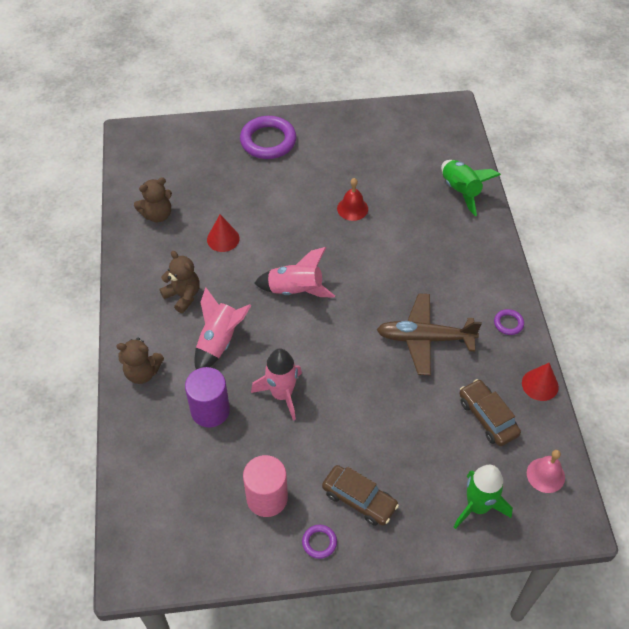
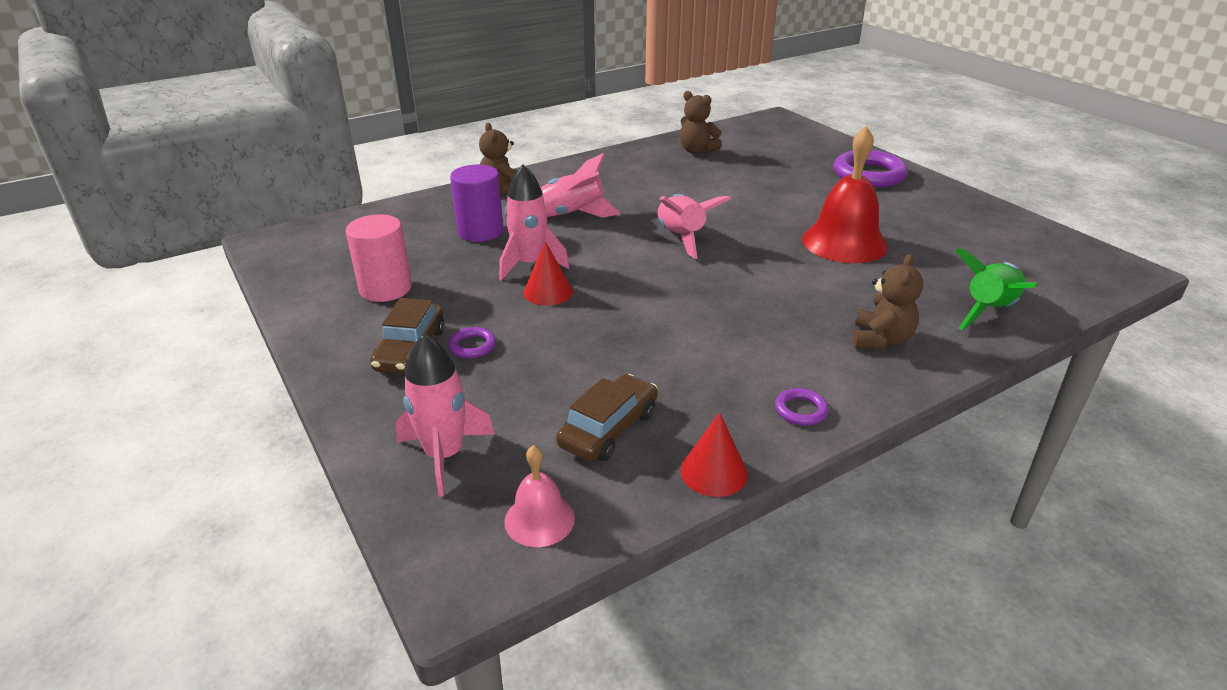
camera: 65 degrees right, 20 degrees down
(183, 296) = (611, 185): brown teddy bear -> brown teddy bear (880, 340)
(223, 239) = (705, 185): red cone -> red cone (548, 292)
(319, 542) = (337, 336): purple ring -> purple ring (472, 346)
(352, 208) = (844, 242): red bell -> red bell, size x1.90
(424, 339) = (697, 341): brown plane -> none
(478, 506) = (444, 455): green rocket -> pink rocket

